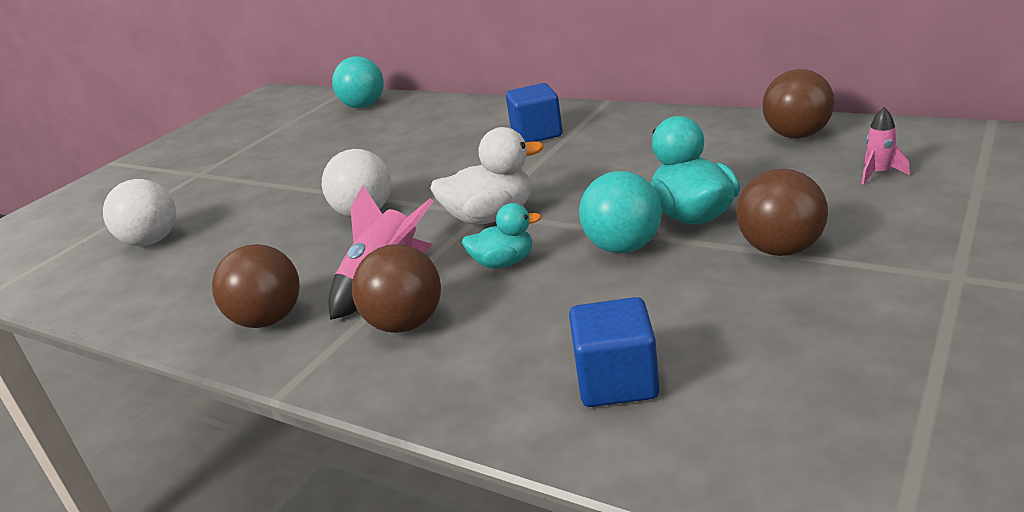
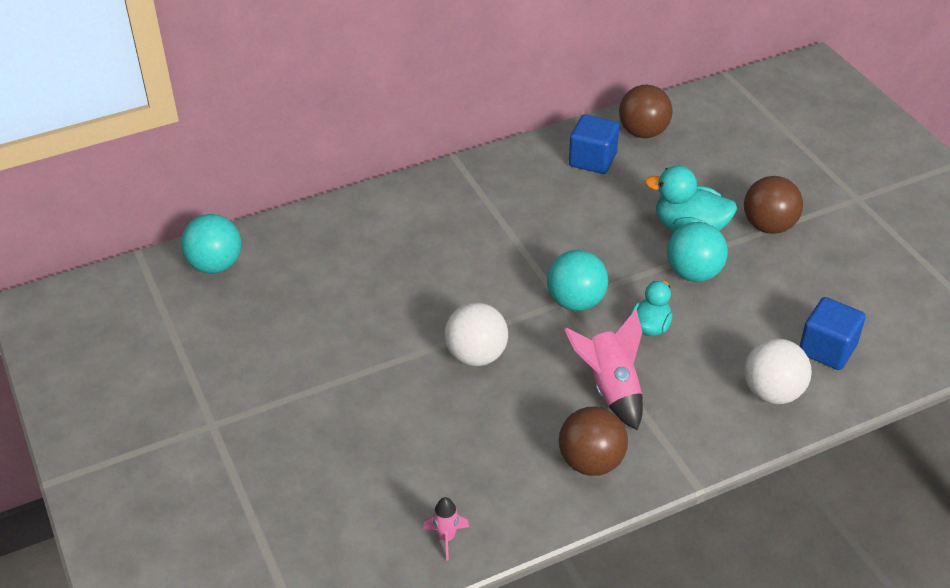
camera: 60 degrees left, 15 degrees up
(152, 241) = (343, 495): white ball -> white ball (772, 392)
(406, 324) = (677, 400): brown ball -> none
(491, 217) = (576, 302): white duck -> turquoise ball
(537, 134) = (461, 215): blue cube -> blue cube (592, 160)
(879, 174) = (732, 144): pink rocket -> pink rocket (446, 538)

